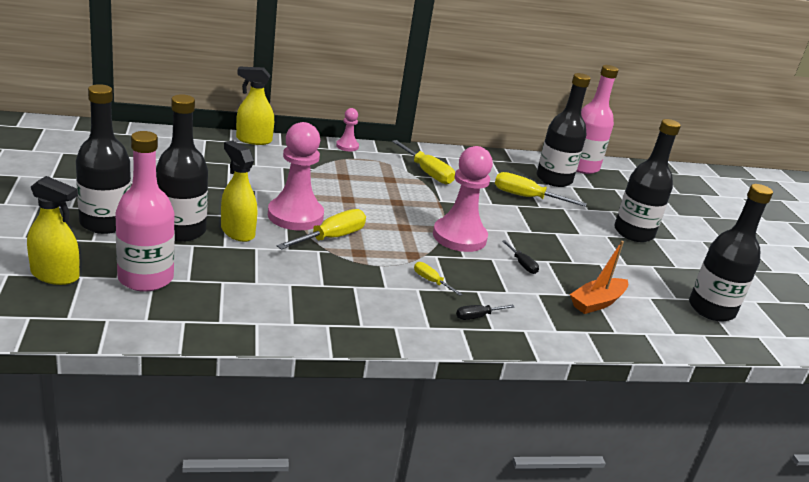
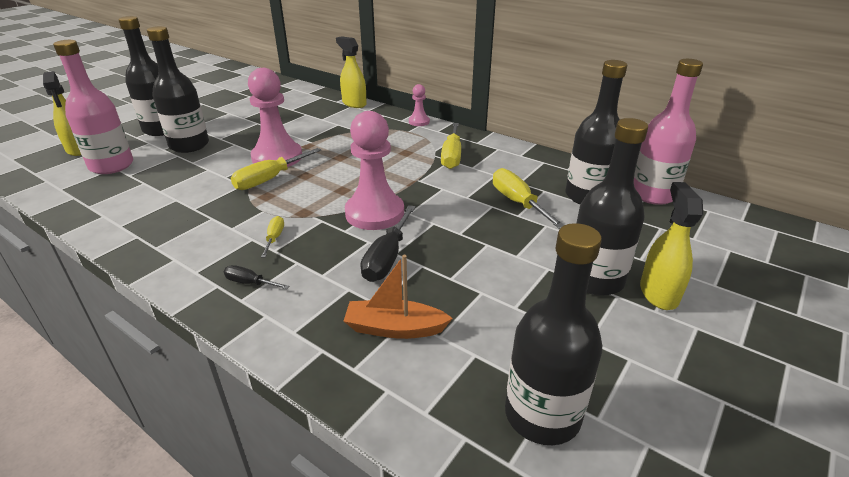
camera: 50 degrees right, 5 degrees up
(237, 232) = (218, 156): yellow spray bottle -> yellow spray bottle (658, 293)
(331, 238) = (269, 179): yellow screwdriver -> yellow screwdriver turned 135 degrees clockwise
(522, 264) = (387, 258): black screwdriver -> black screwdriver, size x1.86

